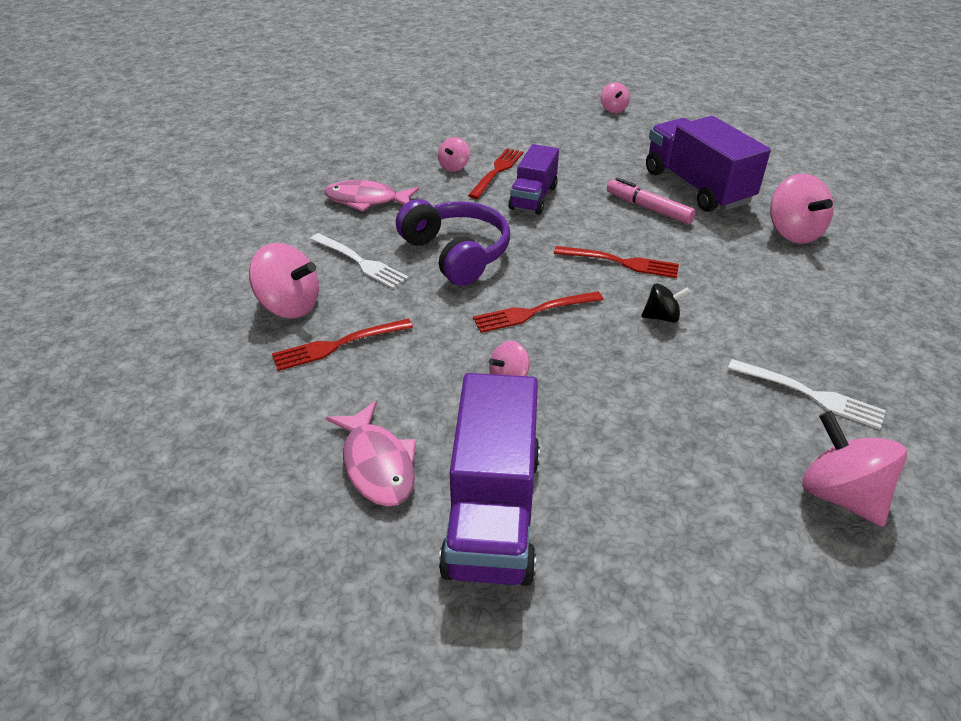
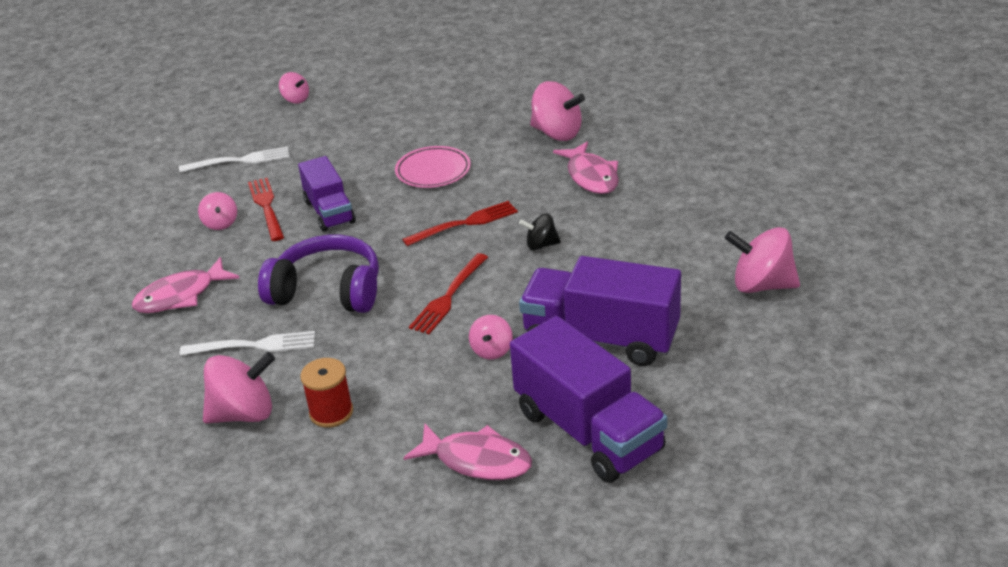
camera: 40 degrees left, 5 degrees down
(338, 345) = (331, 412): red fork -> red spool
(648, 208) = (433, 171): pink marker -> pink plate
(662, 317) = (541, 245): black spinning top -> black spinning top turned 135 degrees counterclockwise
(697, 187) = (449, 134): purple truck -> purple truck (601, 338)
(781, 285) = (591, 176): none -> pink fish
(810, 394) = (686, 238): white fork -> white fork (239, 161)

